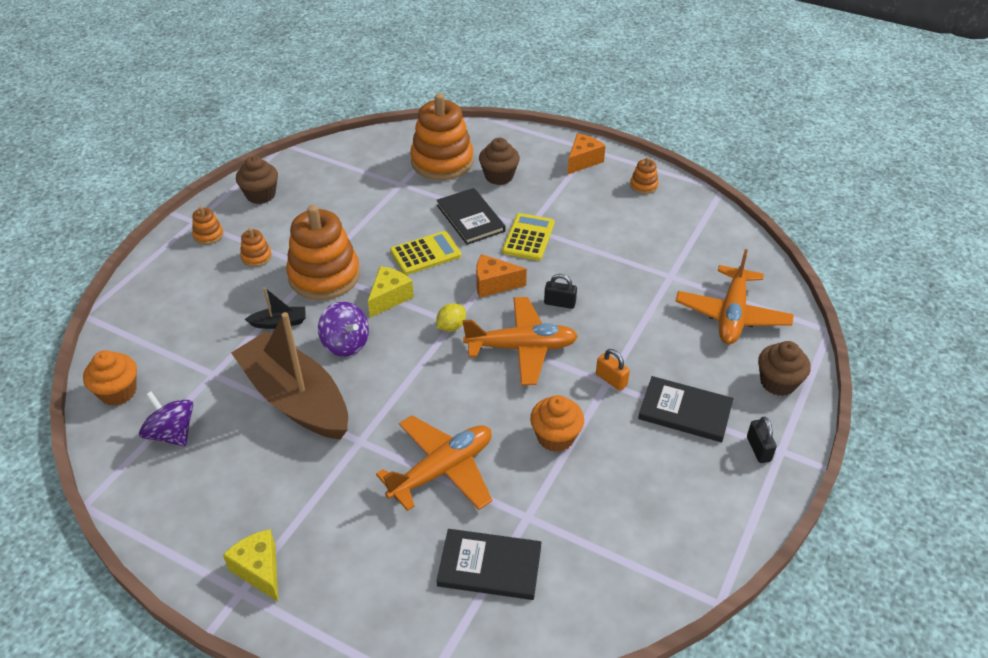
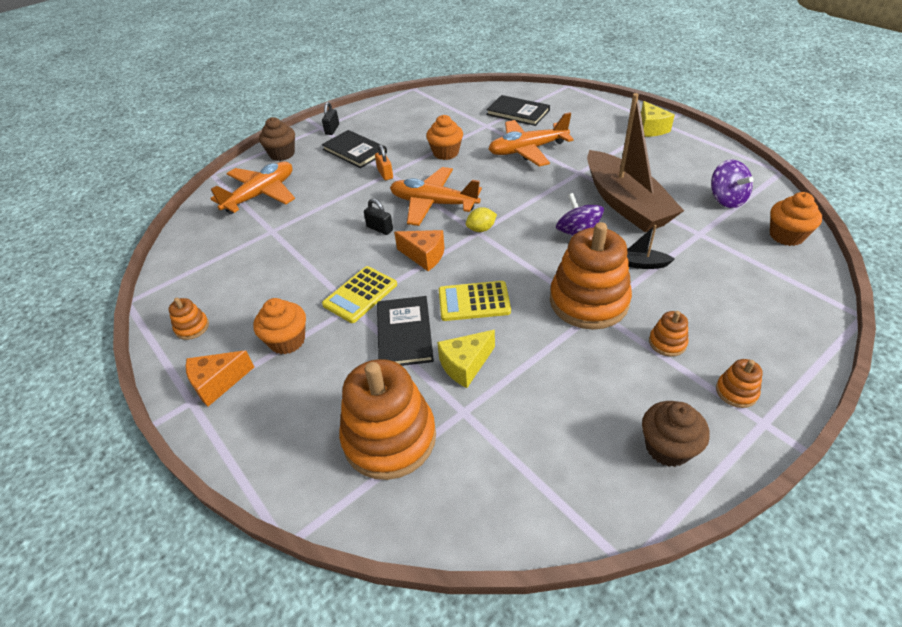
camera: 155 degrees left, 0 degrees up
(389, 298) = (527, 264): yellow cheese -> yellow cheese (465, 365)
(499, 176) = (333, 387): brown cupcake -> none
(559, 194) = (287, 341): none -> orange cupcake

